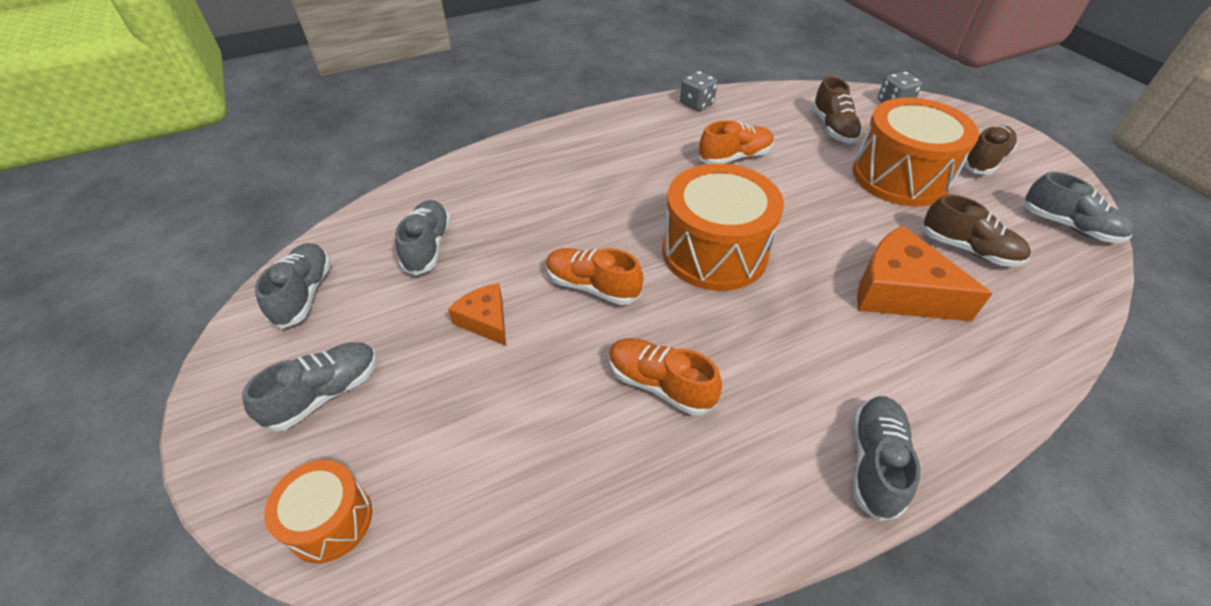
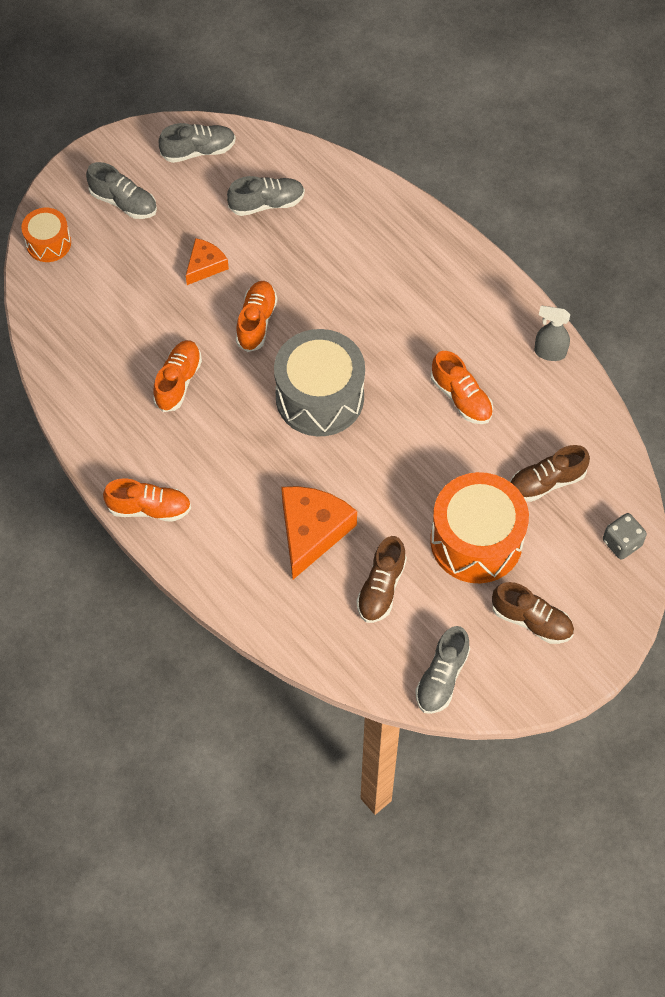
camera: 75 degrees right, 15 degrees up
(696, 104) = (549, 352): grey dice -> grey spray bottle
(714, 252) = (319, 397): orange drum -> grey drum
(874, 462) = (149, 508): grey shoe -> orange shoe

